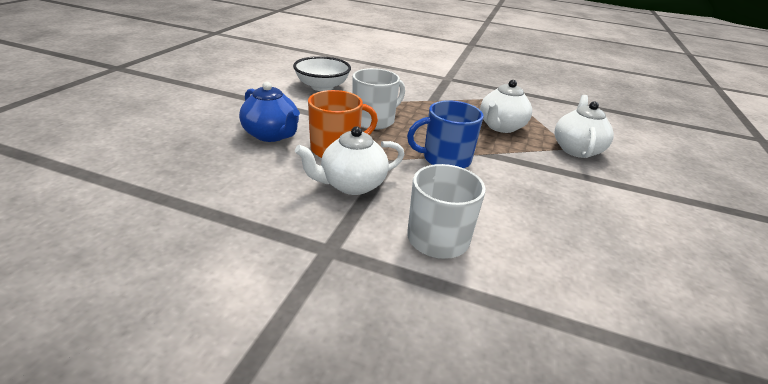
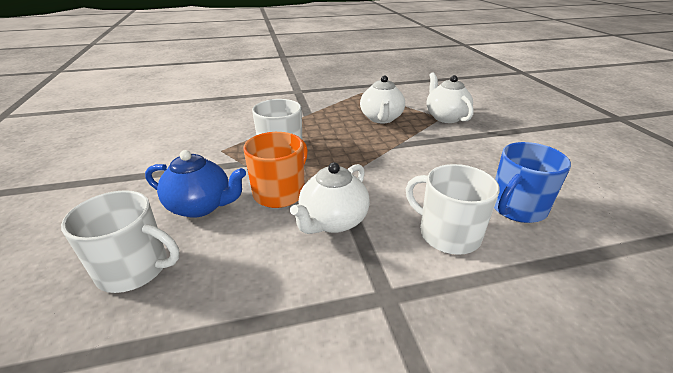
camera: 30 degrees left, 0 degrees up
(194, 154) = (134, 269): none -> white mug
(322, 87) = (197, 136): white bowl -> none
(445, 159) = (375, 162): blue mug -> blue mug (516, 208)

